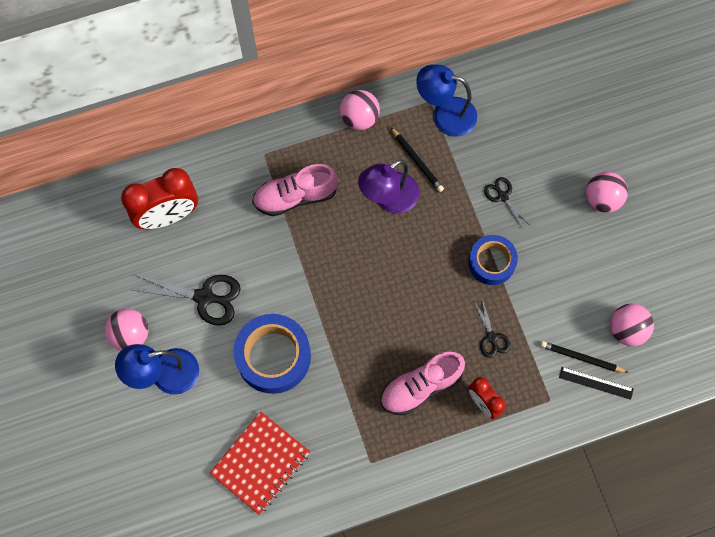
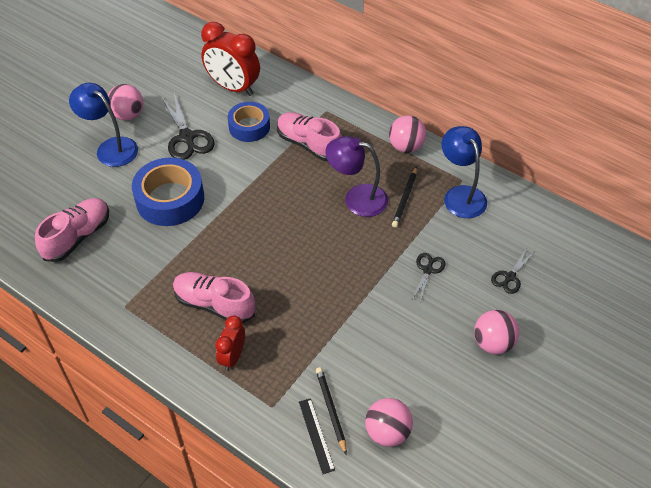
camera: 55 degrees right, 20 degrees down
(260, 463) = (77, 237): red notebook -> pink shoe
(491, 262) = (363, 294): blue tape -> blue tape (249, 127)
(491, 337) = (296, 331): black scissors -> black scissors (510, 277)

